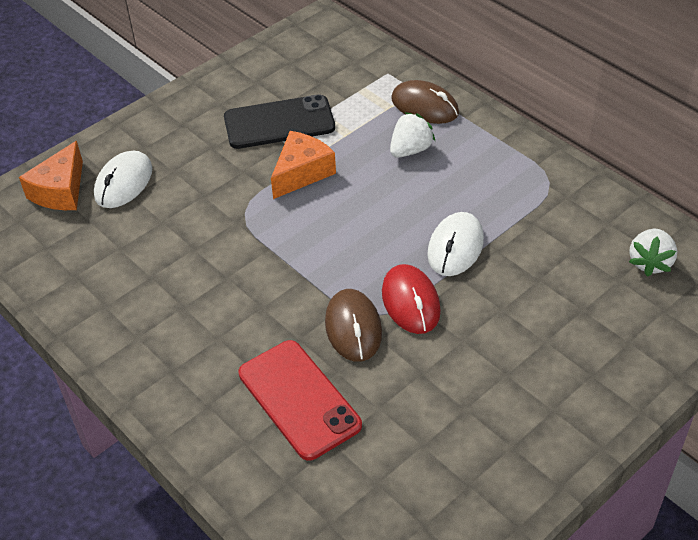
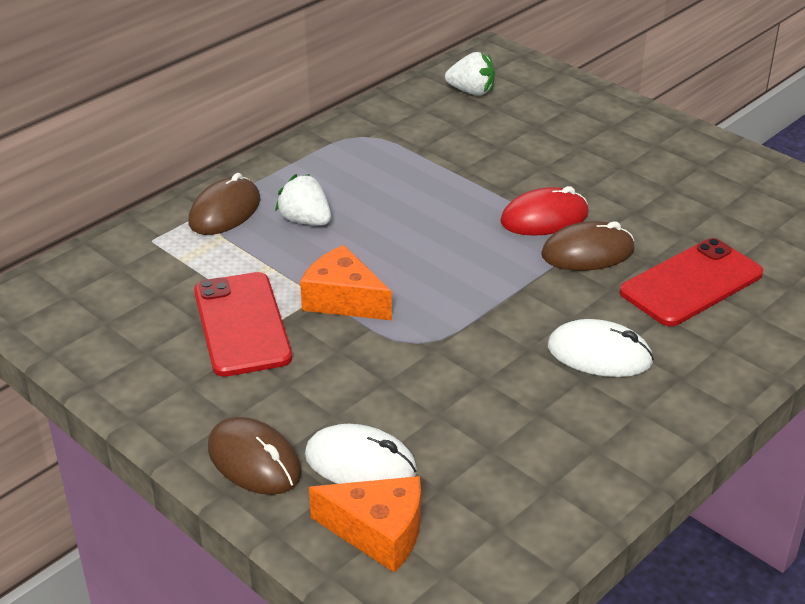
camera: 95 degrees left, 10 degrees down
(139, 135) = (254, 461): none -> brown mouse
(279, 123) = (242, 324): black phone -> red phone
(455, 247) = (462, 191): white mouse -> white mouse (599, 354)

